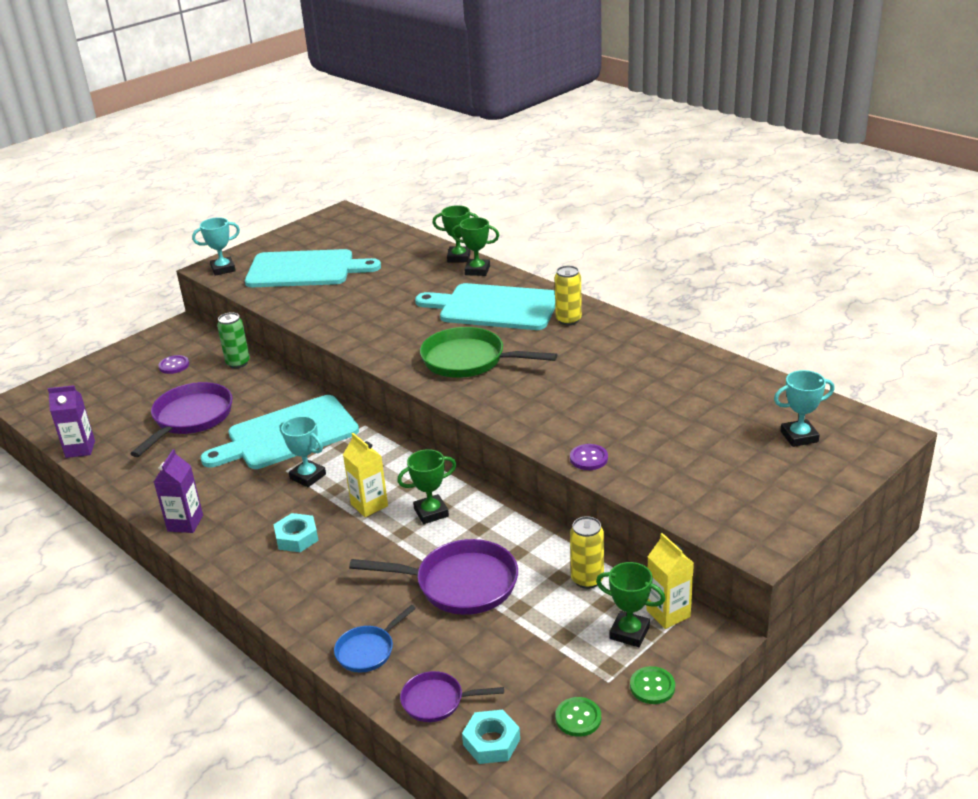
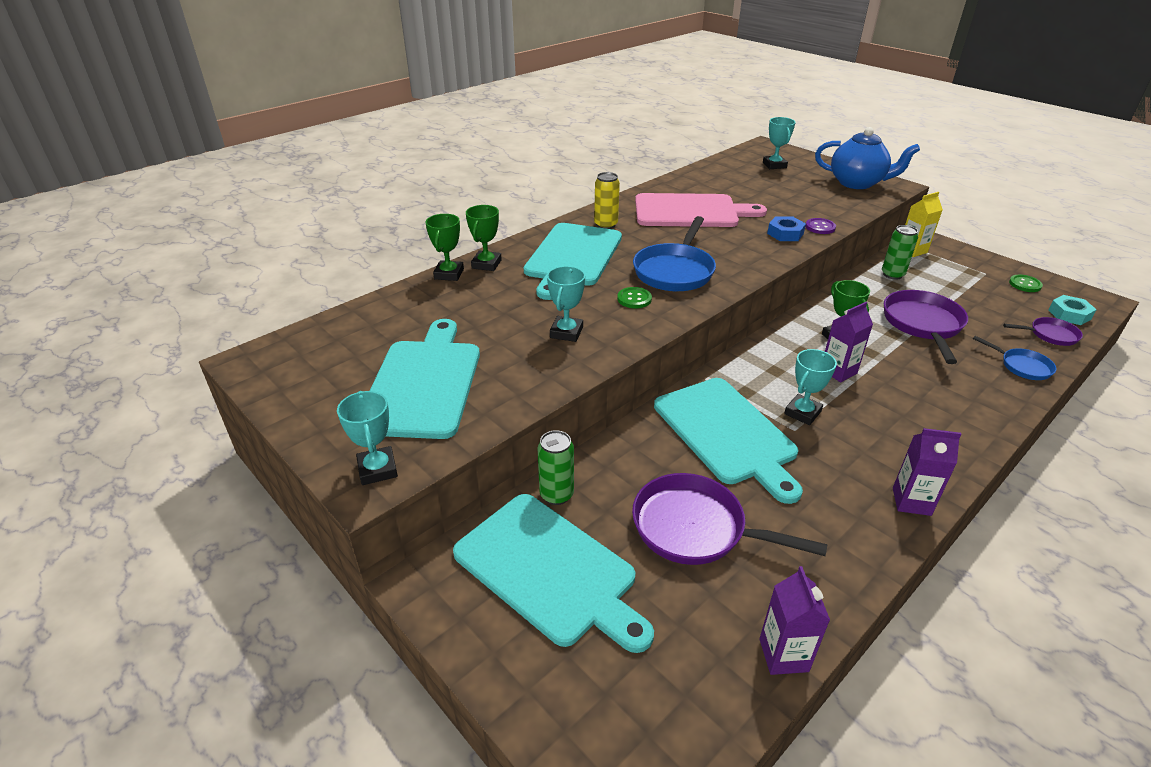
camera: 90 degrees left, 5 degrees up
(174, 365) = (549, 570): purple button -> turquoise cutting board
(297, 537) = (902, 414): turquoise nut -> none
(363, 314) = (566, 332): none -> turquoise trophy
(369, 505) = (838, 371): yellow carton -> purple carton
(437, 701) = (1050, 335): purple pan -> purple pan turned 90 degrees counterclockwise
(469, 360) = (675, 271): green pan -> blue pan
(566, 431) = (785, 233): none -> blue nut
(587, 579) = (892, 275): yellow can -> green can
(615, 369) = (690, 211): none -> pink cutting board
(629, 632) = (937, 264): green trophy -> none
(652, 686) = (981, 260): green button -> green button (634, 299)
(755, 508) = (857, 183): none -> blue teapot

